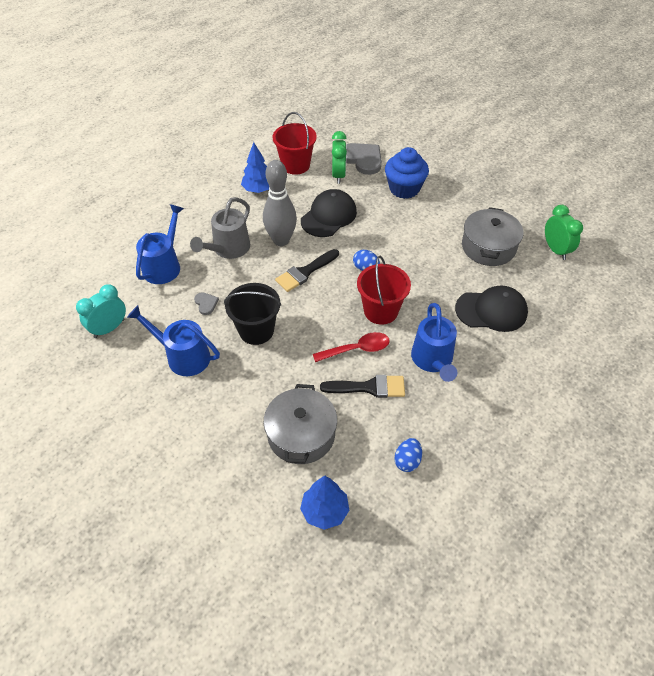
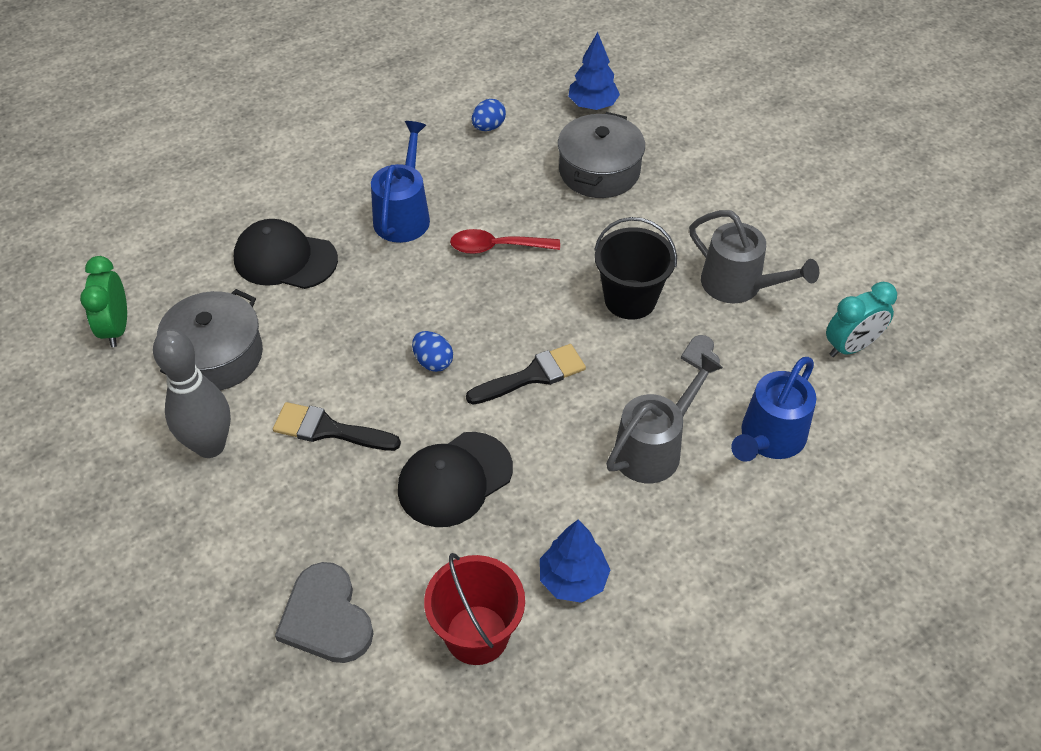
camera: 165 degrees left, 0 degrees up
(183, 356) = (739, 285): blue watering can -> grey watering can
(281, 240) = (556, 445): grey bowling pin -> grey bowling pin (210, 446)
(338, 175) = (396, 581): green clock -> none
(369, 387) = (500, 201): black brush -> black brush (328, 429)
(381, 311) = (441, 290): red bucket -> none
(404, 188) = (283, 513): blue cupcake -> none

